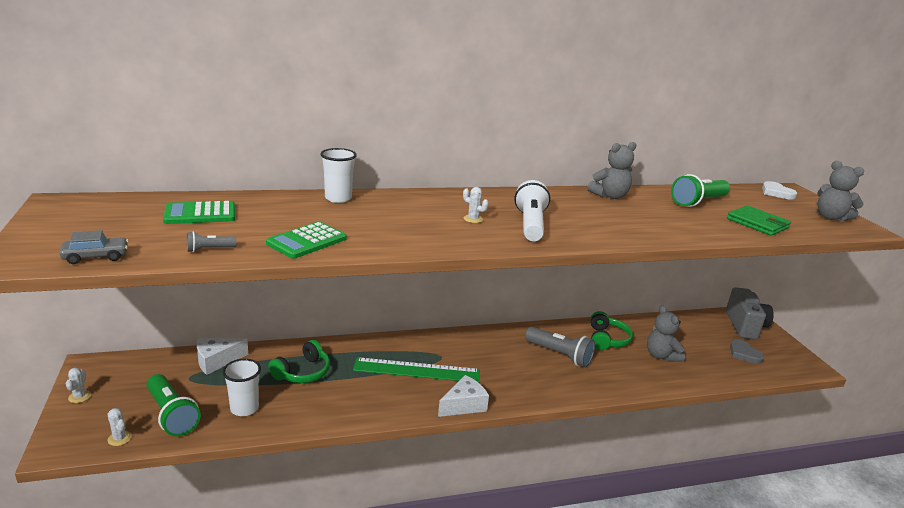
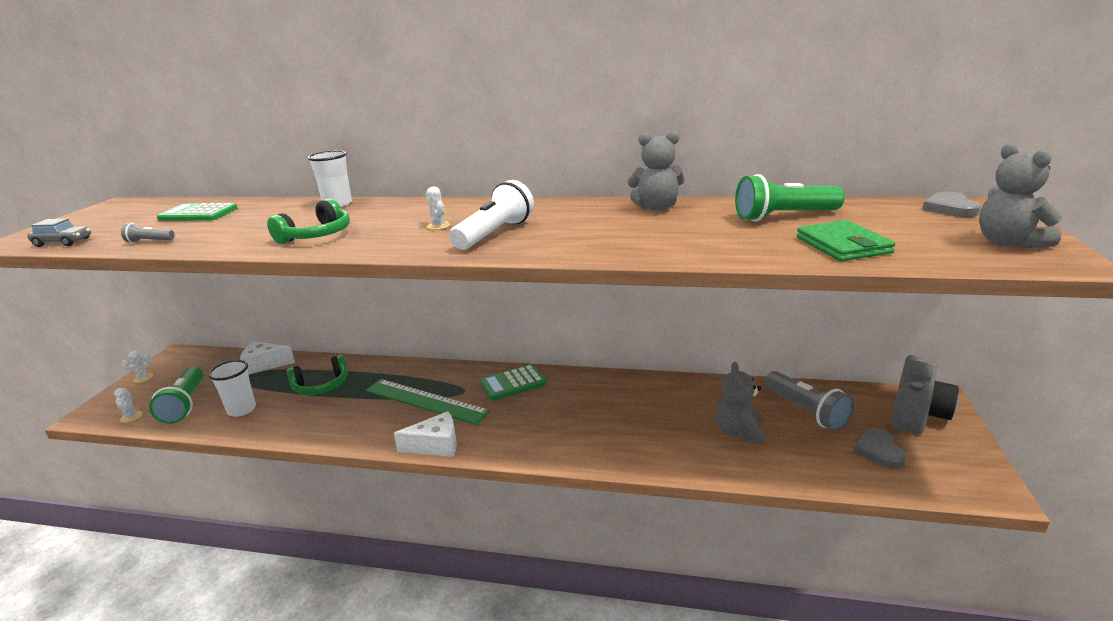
camera: 30 degrees right, 0 degrees up
(307, 241) = (239, 239): green calculator -> green calculator (513, 383)
(559, 355) = (600, 410): grey flashlight -> grey flashlight (806, 411)
(607, 339) = (681, 401): green headphones -> green headphones (317, 235)
(776, 193) = (950, 208): white heart -> grey heart

